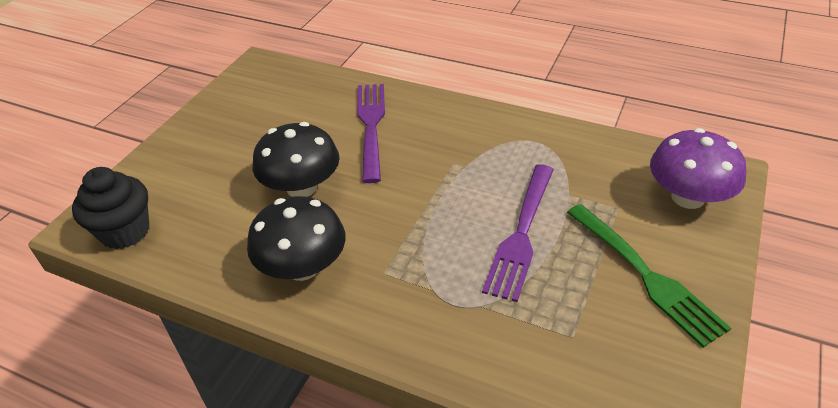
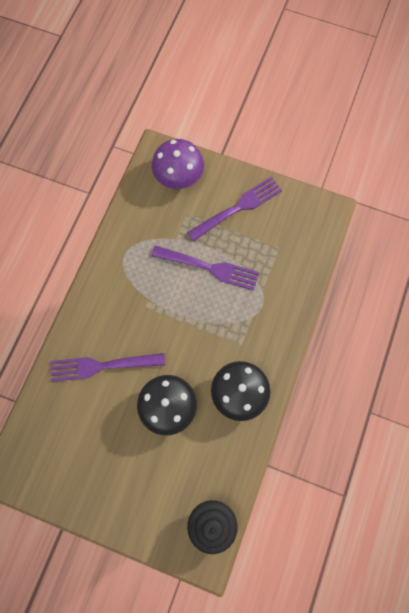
camera: 95 degrees left, 30 degrees up
(644, 274) = (237, 208): green fork -> purple fork

